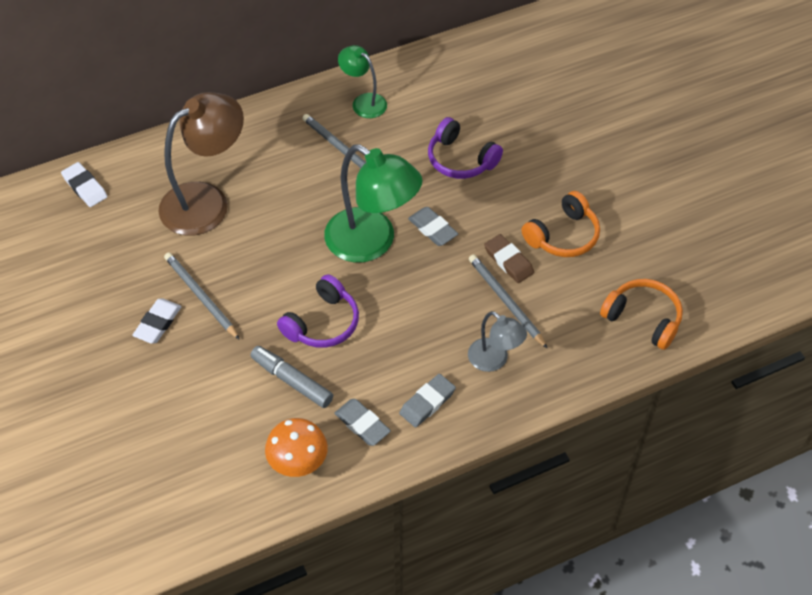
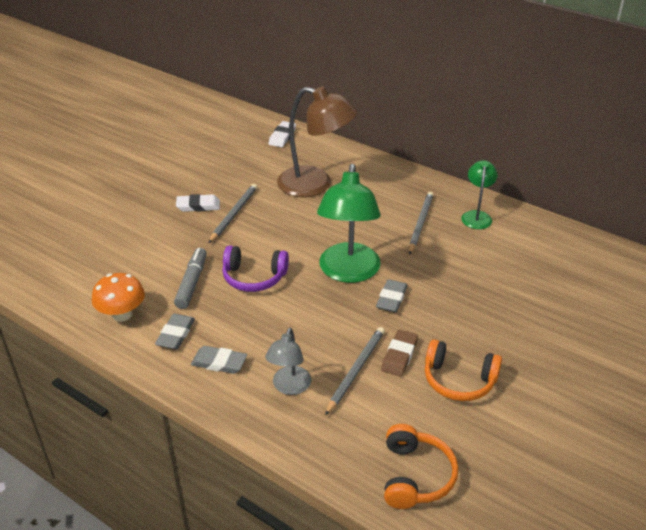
camera: 60 degrees right, 15 degrees down
(461, 159) = (476, 286): purple headphones -> none

